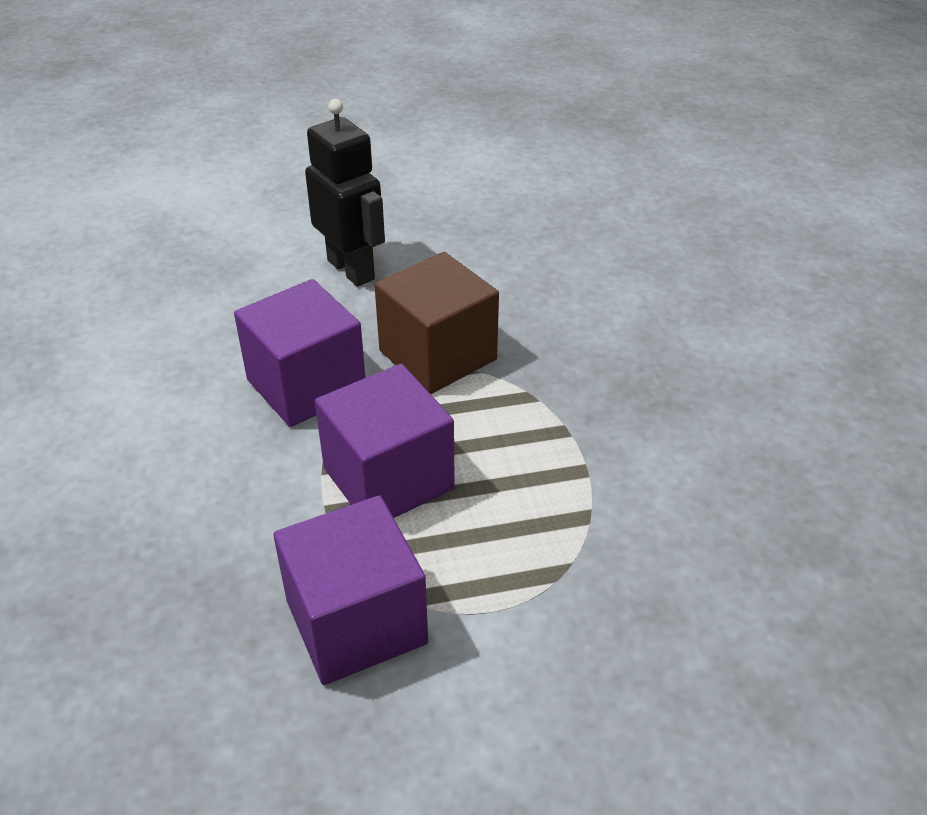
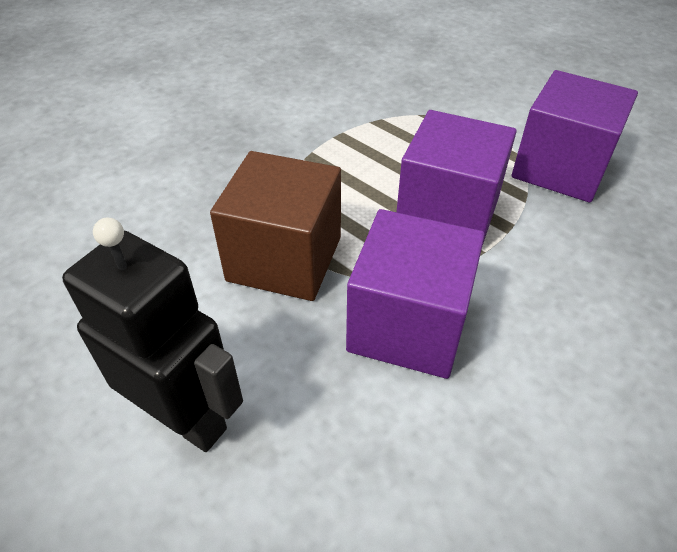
camera: 125 degrees left, 5 degrees up
(351, 269) = (186, 418): black robot -> black robot turned 105 degrees clockwise

